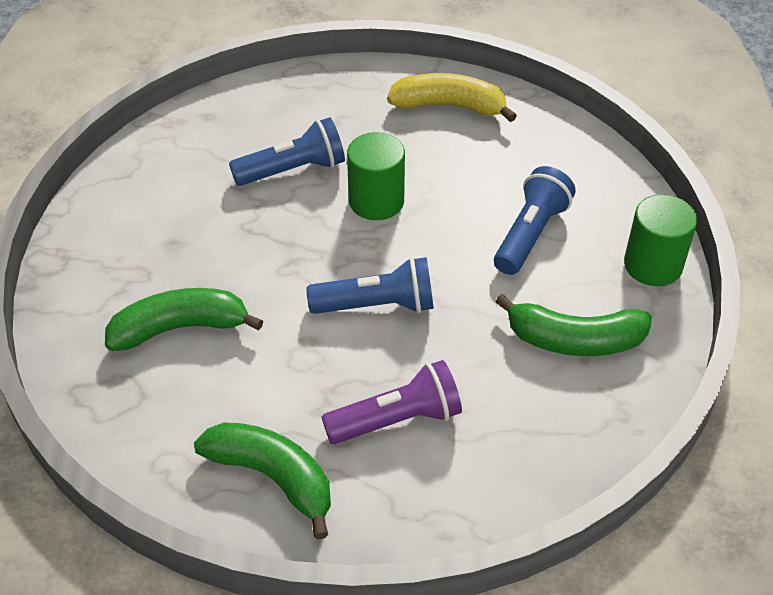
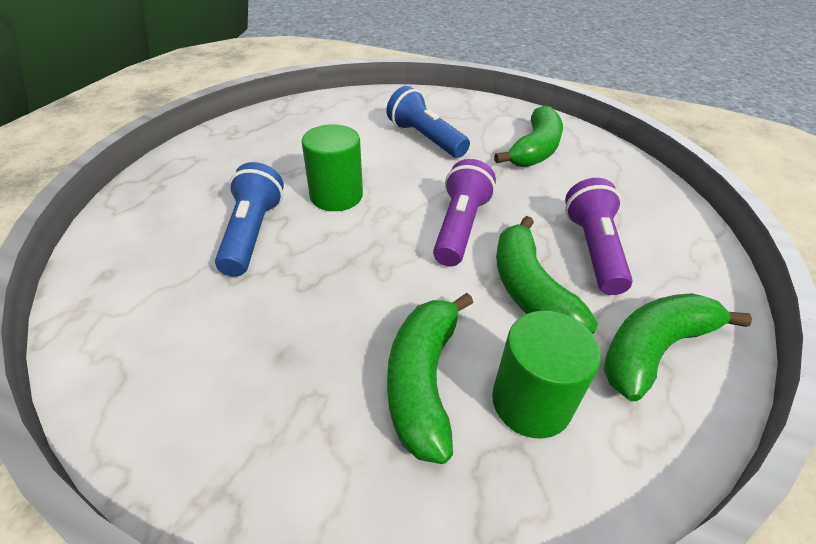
camera: 70 degrees left, 5 degrees down
(310, 376) = (529, 290): none -> green banana
(377, 305) = (460, 227): blue flashlight -> purple flashlight
(449, 106) = (260, 134): yellow banana -> none
(653, 265) = (481, 107): green cylinder -> green cylinder (531, 402)

